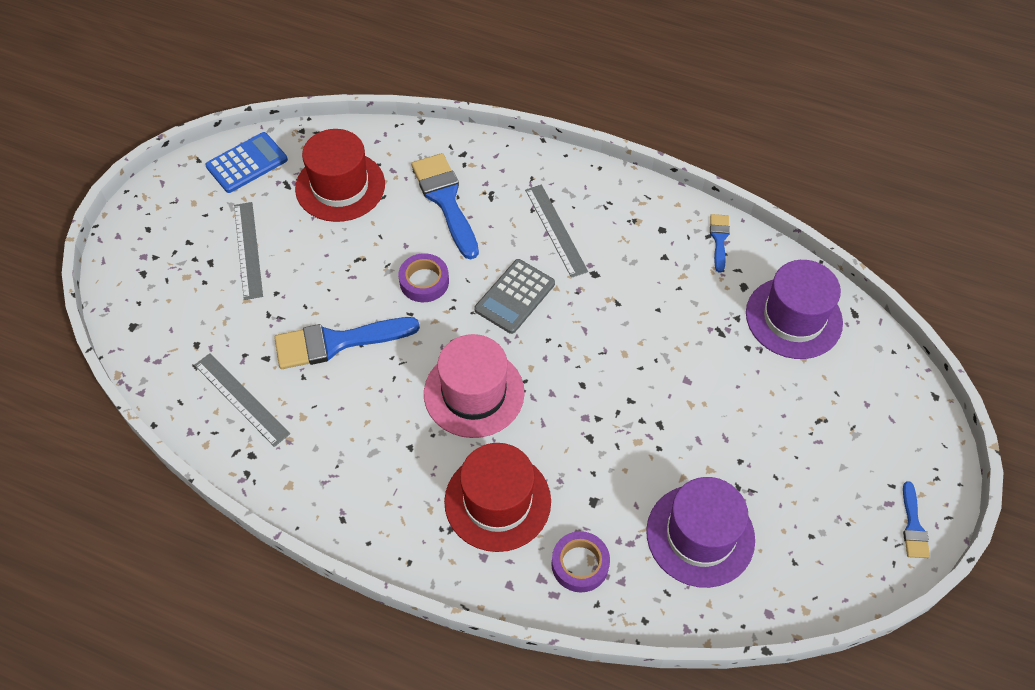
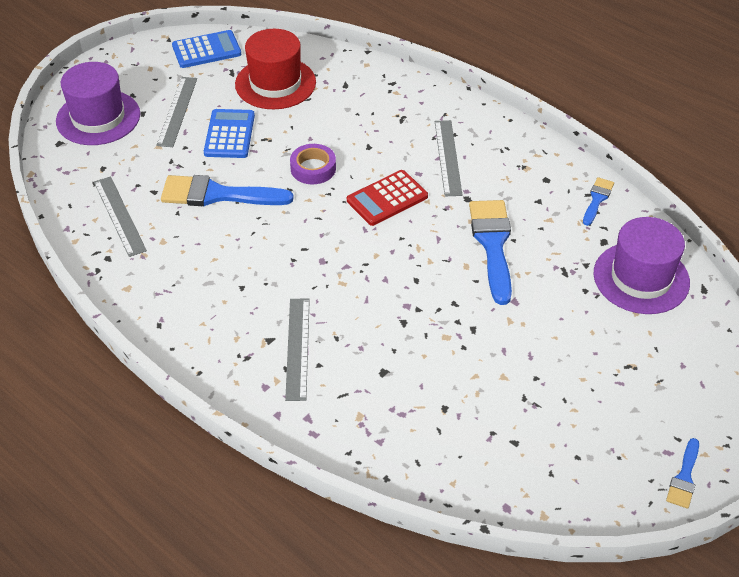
camera: 20 degrees right, 10 degrees down
(318, 264) = (229, 134): none -> blue calculator
(445, 200) = (360, 113): blue brush -> blue brush (492, 244)
(474, 393) = (316, 261): pink hat -> none
(497, 501) = (298, 348): red hat -> grey ruler
(514, 296) = (387, 198): grey calculator -> red calculator
(580, 564) = (348, 417): purple tape -> none
(700, 535) = (470, 426): purple hat -> purple hat (98, 117)

